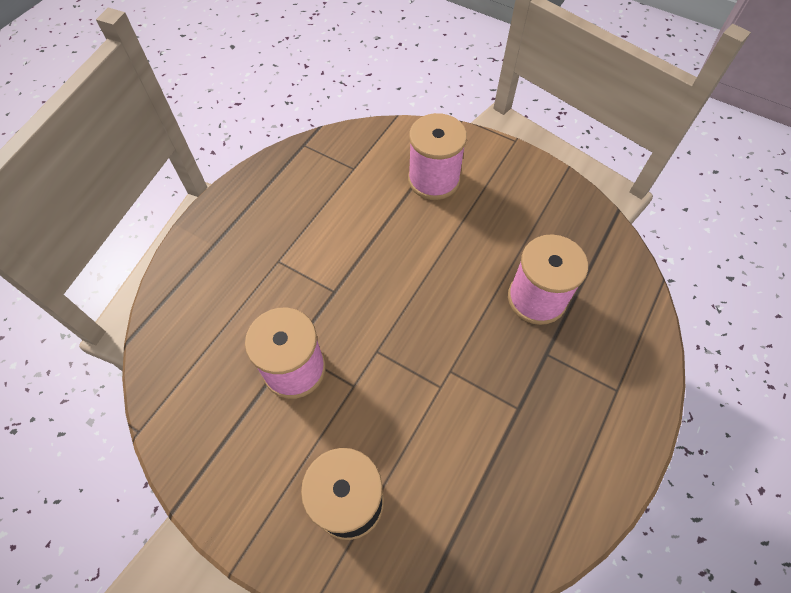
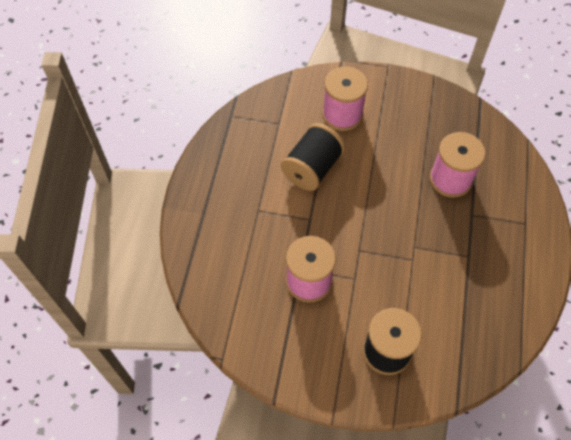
camera: 20 degrees left, 0 degrees up
(367, 231) = (312, 168): none -> black spool

